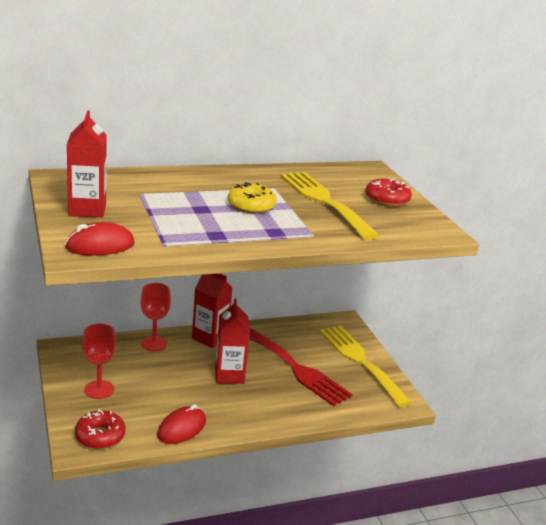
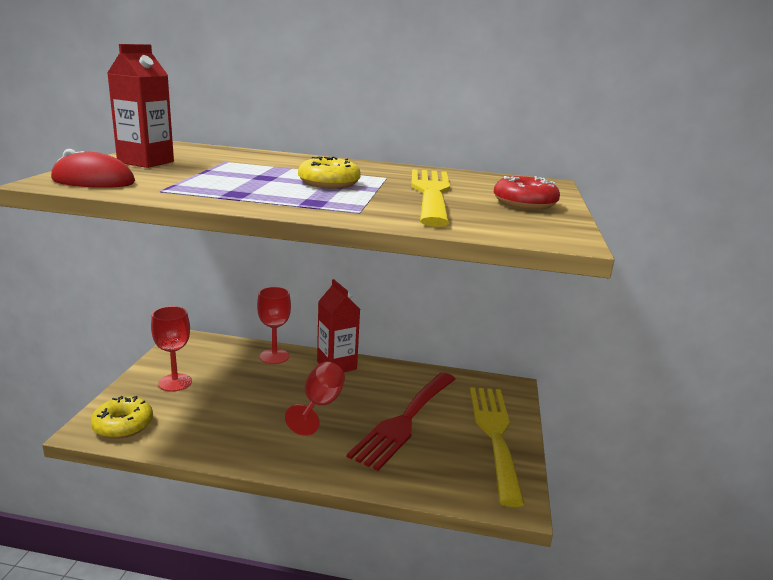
camera: 30 degrees right, 5 degrees down
(100, 436) = (123, 425): red donut -> yellow donut
(181, 428) = (210, 444): red mouse -> none
(229, 375) = (320, 405): red carton -> red goblet
(297, 369) = (404, 421): red fork -> red fork turned 45 degrees clockwise

